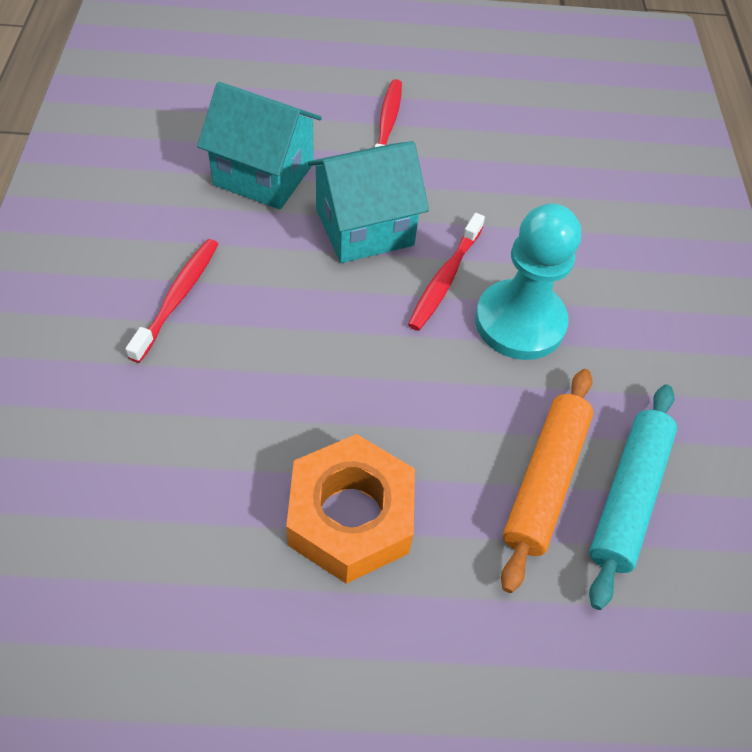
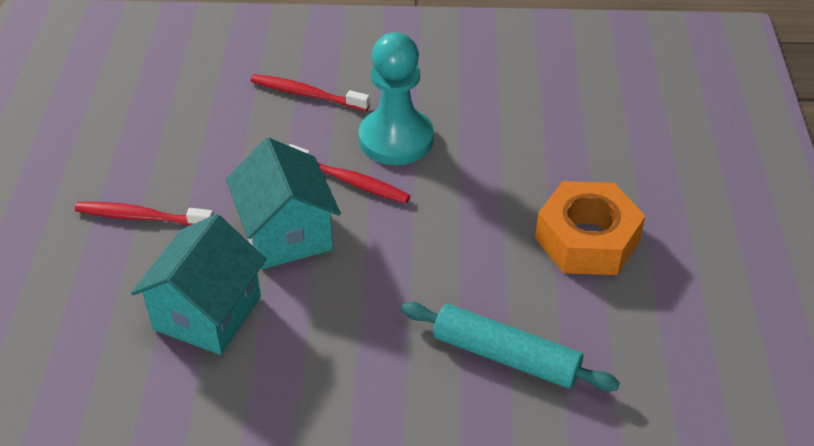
camera: 85 degrees left, 10 degrees down
(178, 298) = (378, 369): red toothbrush -> red toothbrush (306, 94)
(544, 481) = (539, 136): orange rolling pin -> none
(627, 496) = (545, 98): turquoise rolling pin -> turquoise rolling pin (505, 356)

